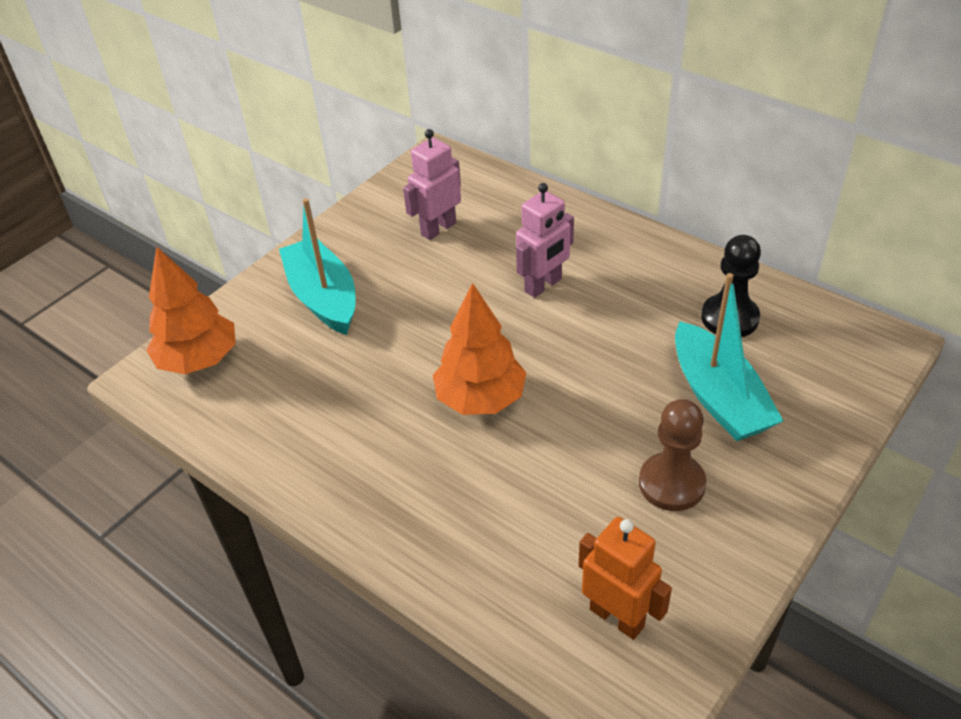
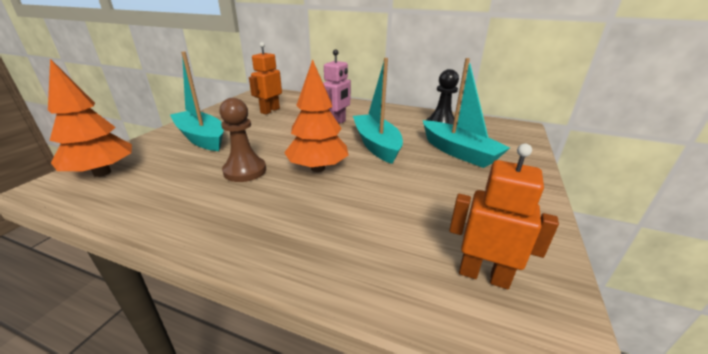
camera: 20 degrees left, 15 degrees down
(438, 229) = (270, 110): pink robot -> orange robot
(589, 357) = (376, 145): none -> turquoise boat
(671, 483) = (462, 191): brown pawn -> brown pawn (245, 171)

